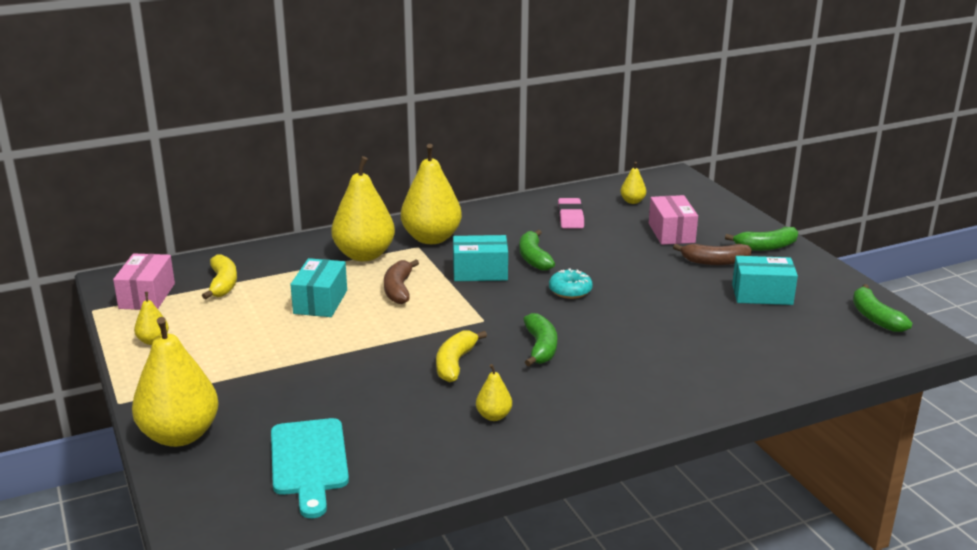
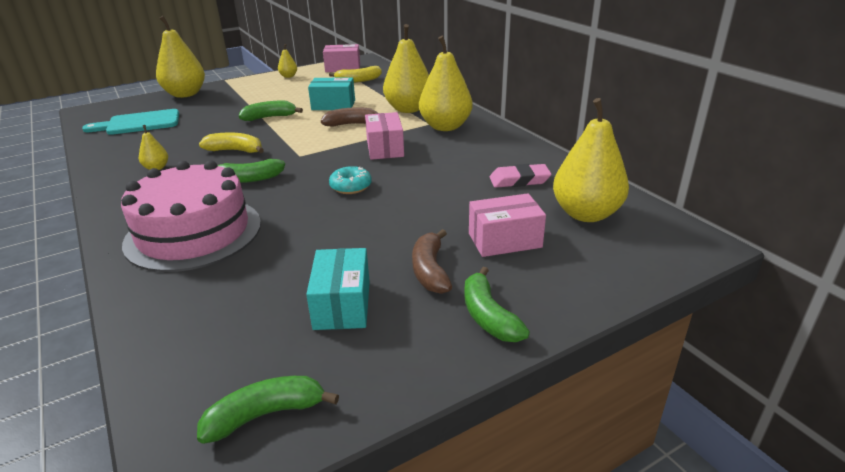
camera: 85 degrees right, 5 degrees up
(480, 272) = (385, 148): turquoise box -> pink box
(534, 258) = (416, 168): green banana -> green banana (269, 117)
(632, 201) = (586, 214): yellow pear -> yellow pear, size x2.19
(658, 369) = (193, 233): none -> pink cake

